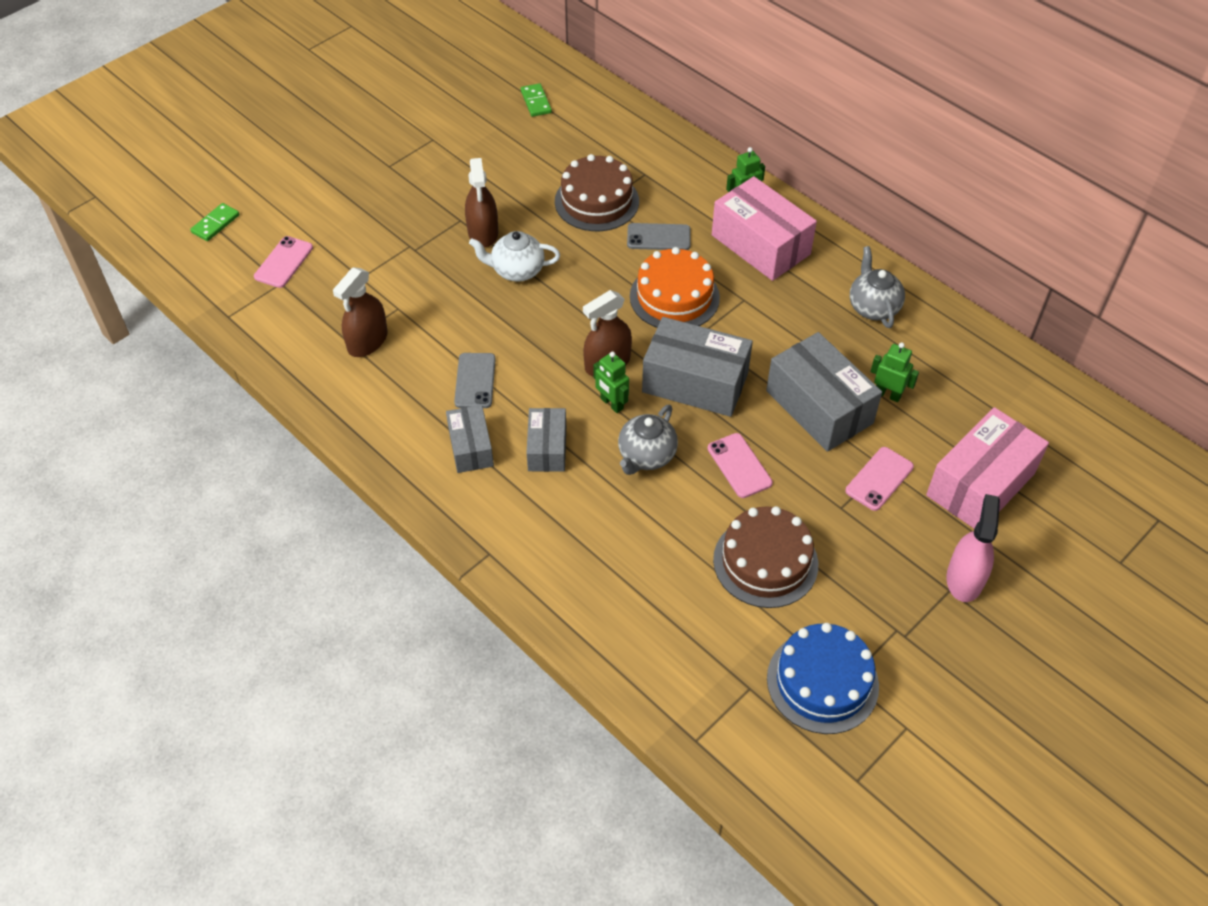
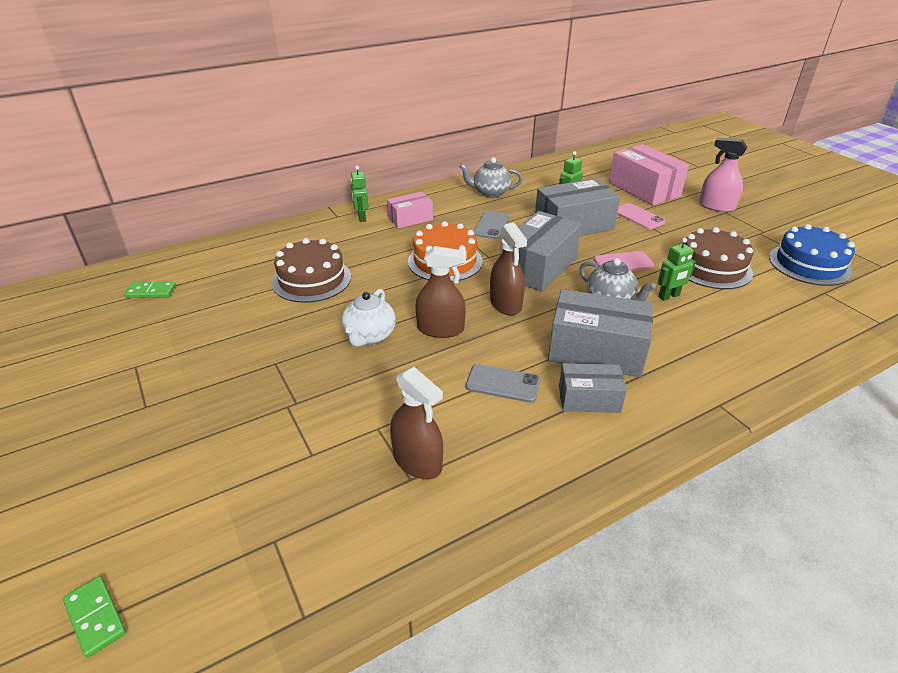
camera: 75 degrees left, 15 degrees down
(284, 262) = (237, 532): pink phone -> none
(483, 232) = (304, 350): brown spray bottle -> brown spray bottle (440, 329)
(547, 448) = (596, 350): grey box -> grey box, size x1.72
(611, 404) = (551, 308): green robot -> green robot (669, 296)
(658, 237) = (375, 257): grey phone -> grey phone (491, 225)
(760, 244) = (410, 219): pink box -> pink box, size x0.58

